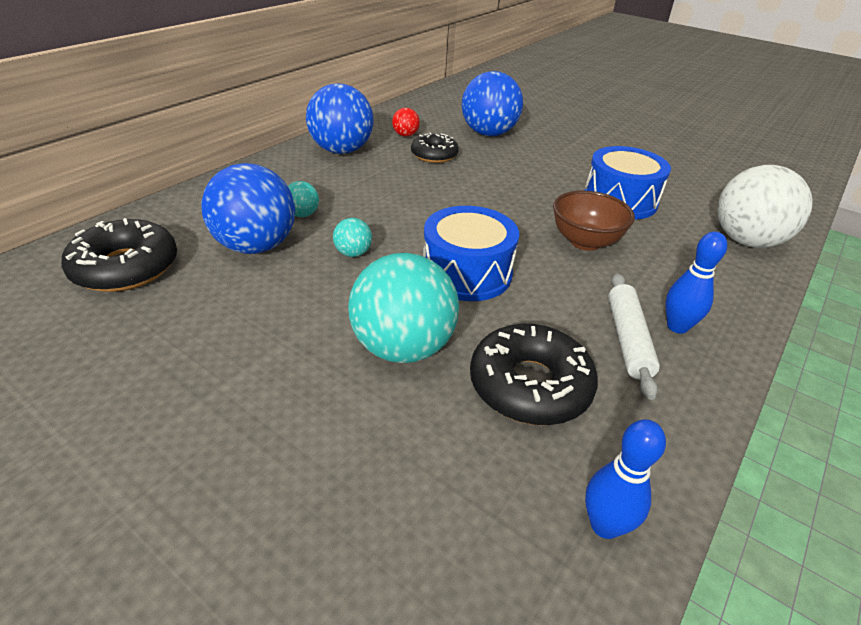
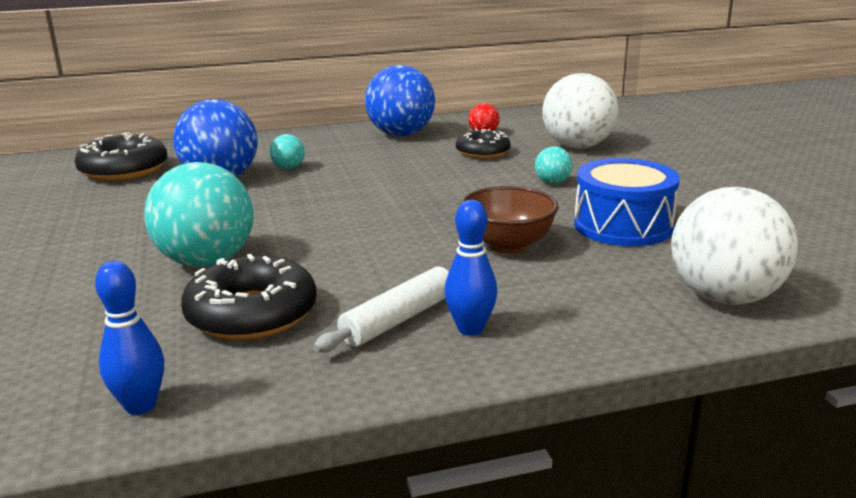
camera: 40 degrees right, 15 degrees down
(353, 253) = (280, 199): turquoise ball -> turquoise ball (552, 182)
(467, 273) = (345, 235): blue drum -> none
(488, 133) = (577, 146): blue ball -> white ball

